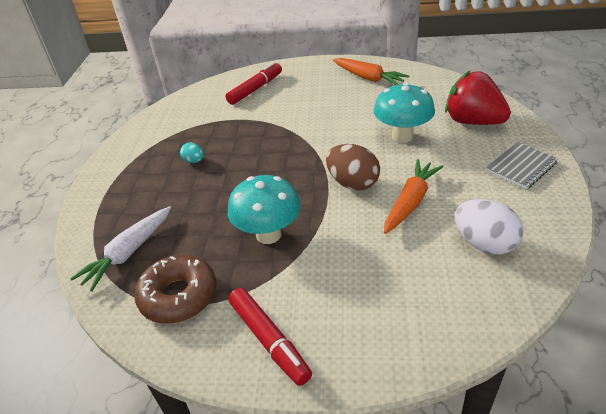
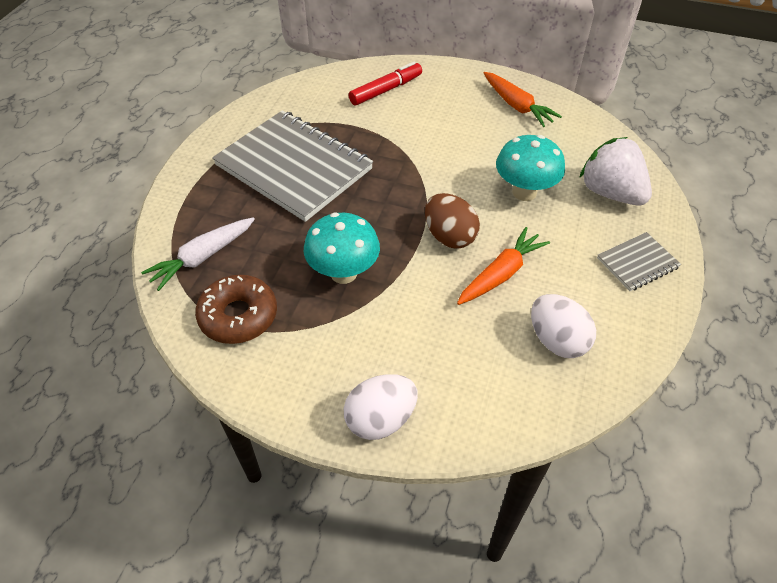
camera: 10 degrees right, 10 degrees up
(194, 161) = (294, 167): turquoise egg -> grey notebook
(269, 340) = (309, 383): red marker -> none
(351, 355) = (380, 419): none -> white egg
(473, 121) = (610, 193): red strawberry -> white strawberry

